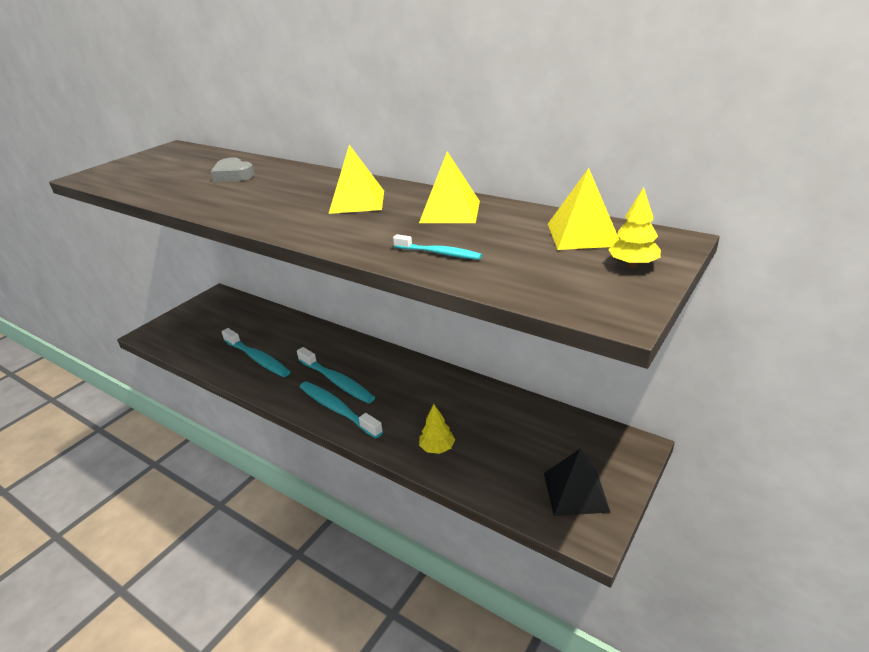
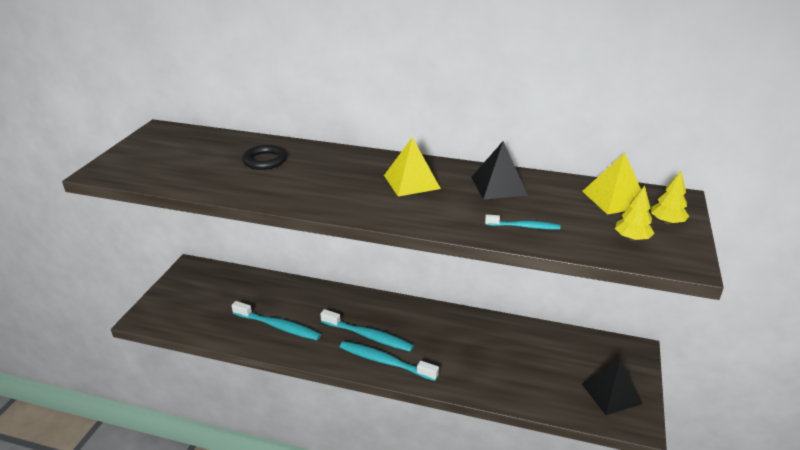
camera: 20 degrees left, 0 degrees up
(233, 175) = (265, 160): grey heart -> black ring
(437, 448) = (489, 379): yellow tree -> yellow tree (632, 238)
(450, 211) = (498, 186): yellow pyramid -> black pyramid

